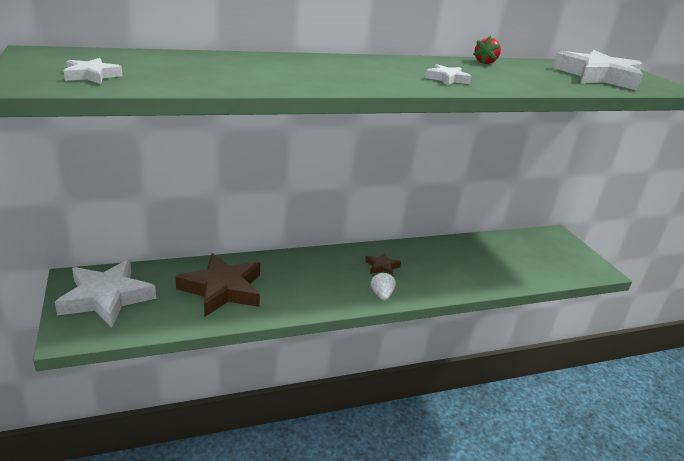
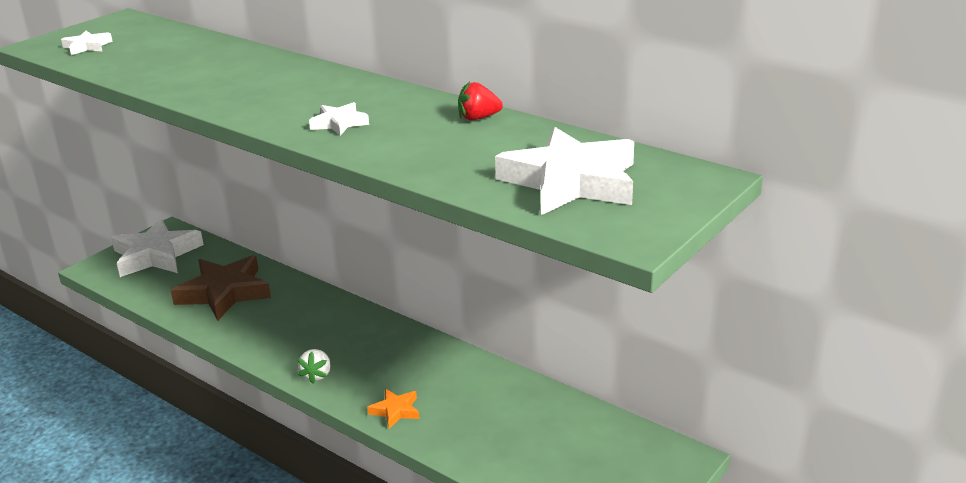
camera: 60 degrees right, 0 degrees up
(381, 295) = (317, 375): white strawberry -> white strawberry turned 135 degrees clockwise
(382, 267) = (376, 354): brown star -> none
(449, 285) = (395, 411): none -> orange star

